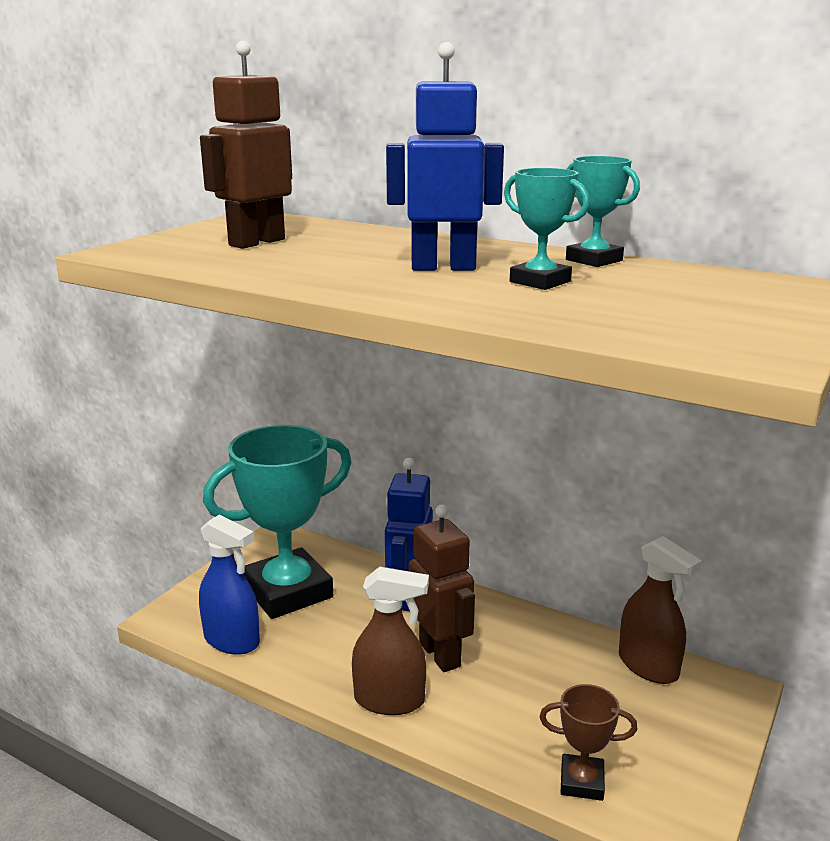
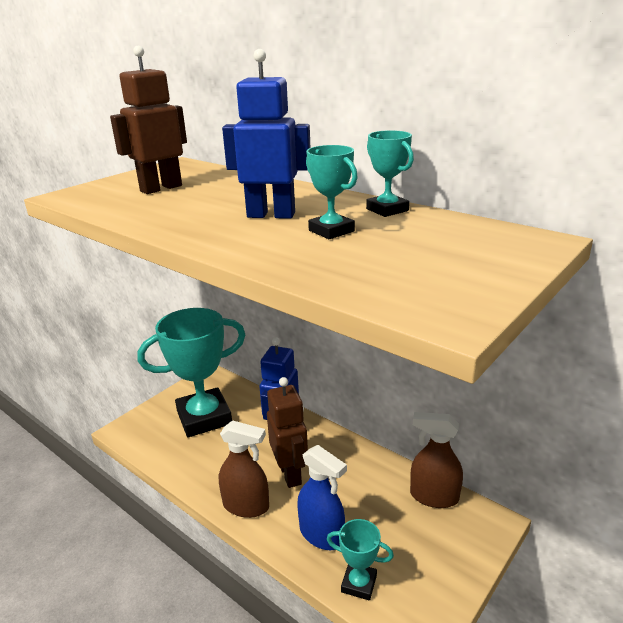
camera: 10 degrees right, 5 degrees up
(232, 640) = (158, 451): blue spray bottle -> blue spray bottle (322, 535)
(582, 782) = (359, 584): brown trophy -> turquoise trophy
(648, 666) = (433, 496): brown spray bottle -> brown spray bottle turned 135 degrees clockwise

